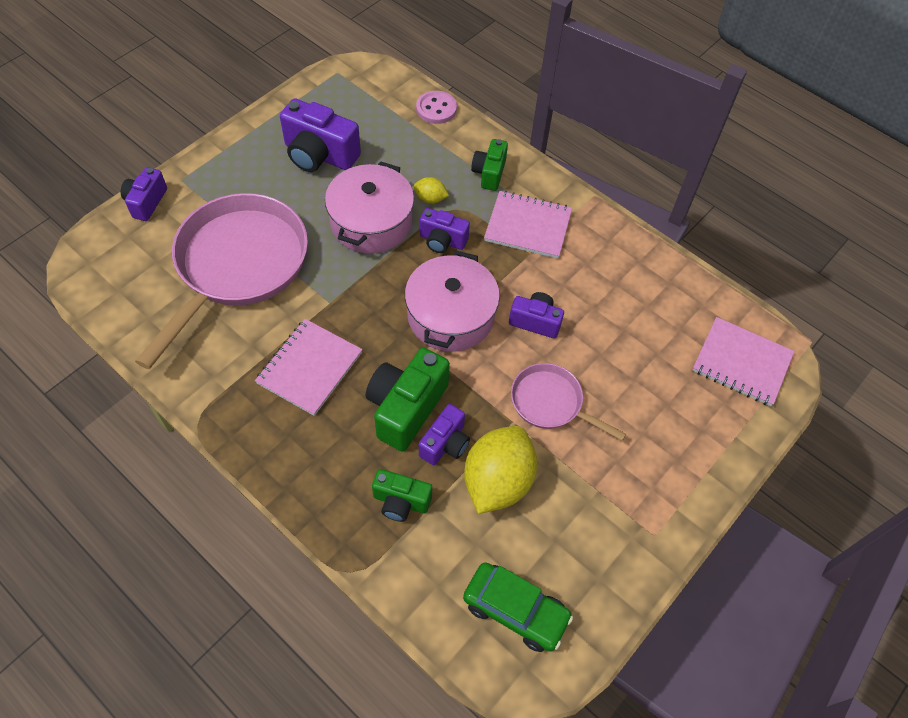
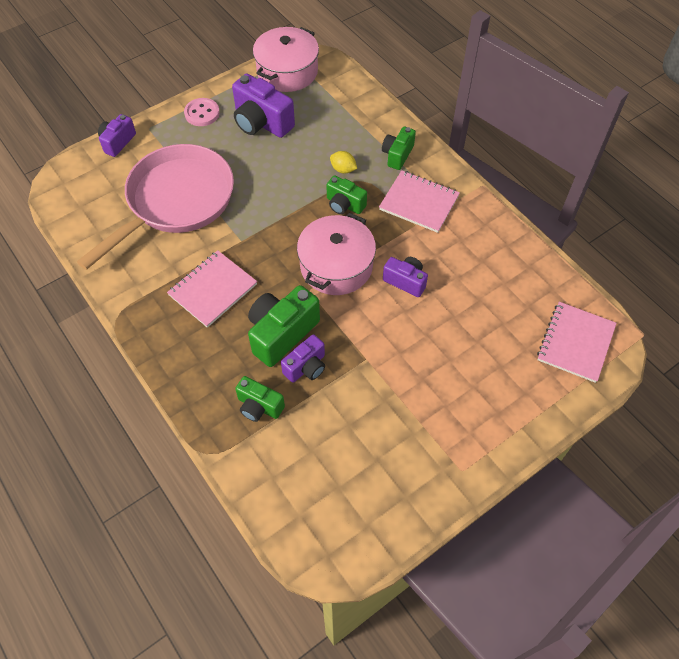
camera: 15 degrees right, 0 degrees up
(371, 222) = (290, 181): pink pot -> pink pot (287, 71)
(436, 109) = (366, 97): pink button -> pink button (202, 113)
(442, 241) = (344, 204): purple camera -> green camera
(497, 481) = (341, 404): yellow lemon -> none
(515, 610) = (330, 508): green car -> none
(550, 403) = (401, 349): pink pan -> none
(741, 363) = (575, 343): pink notebook -> pink notebook turned 75 degrees clockwise

